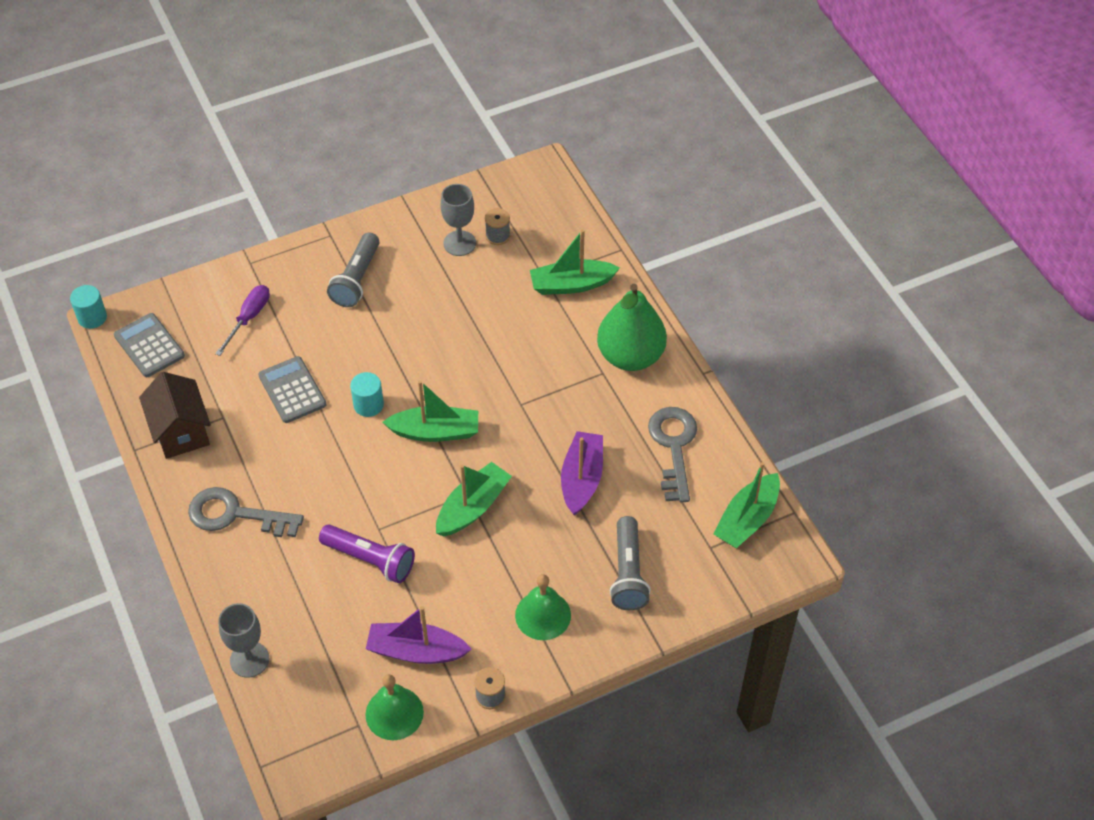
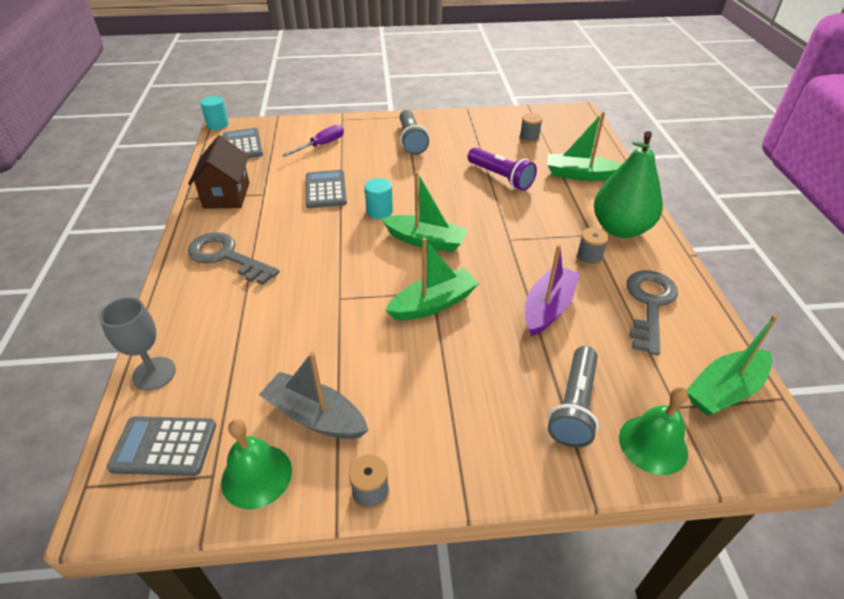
camera: 20 degrees right, 10 degrees down
(303, 716) = (164, 446): none -> grey calculator
(356, 279) = (411, 140): grey flashlight -> grey flashlight turned 45 degrees counterclockwise
(370, 560) = (317, 320): purple flashlight -> purple flashlight (500, 177)
(416, 651) = (315, 416): purple boat -> grey boat
(459, 243) = (498, 137): grey goblet -> none
(543, 615) = (465, 421): green bell -> green bell (653, 444)
(606, 406) = (589, 258): none -> grey spool

